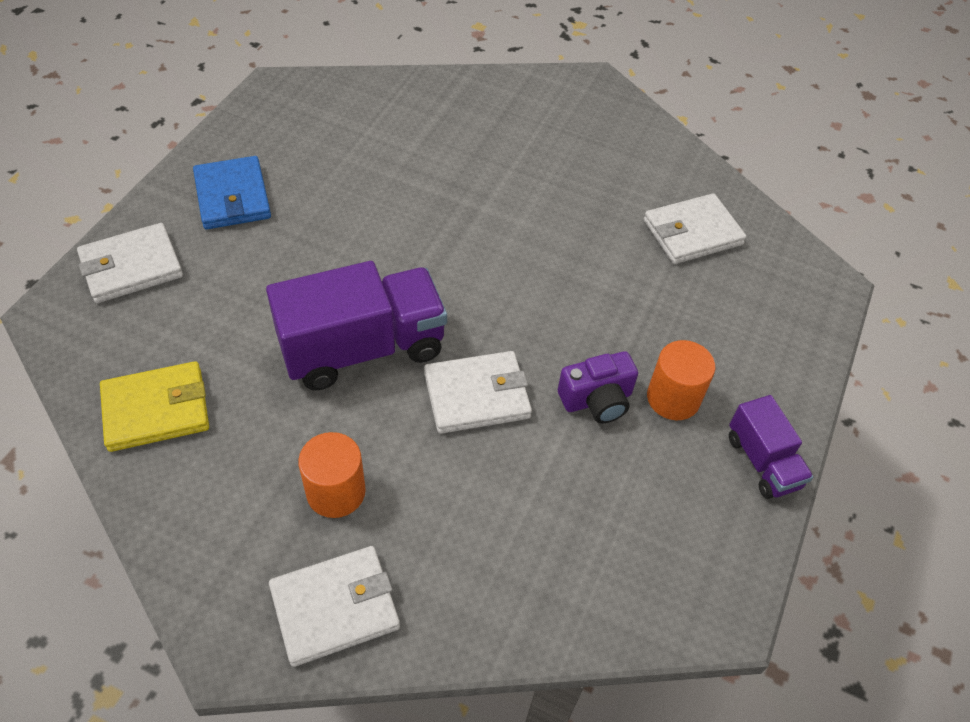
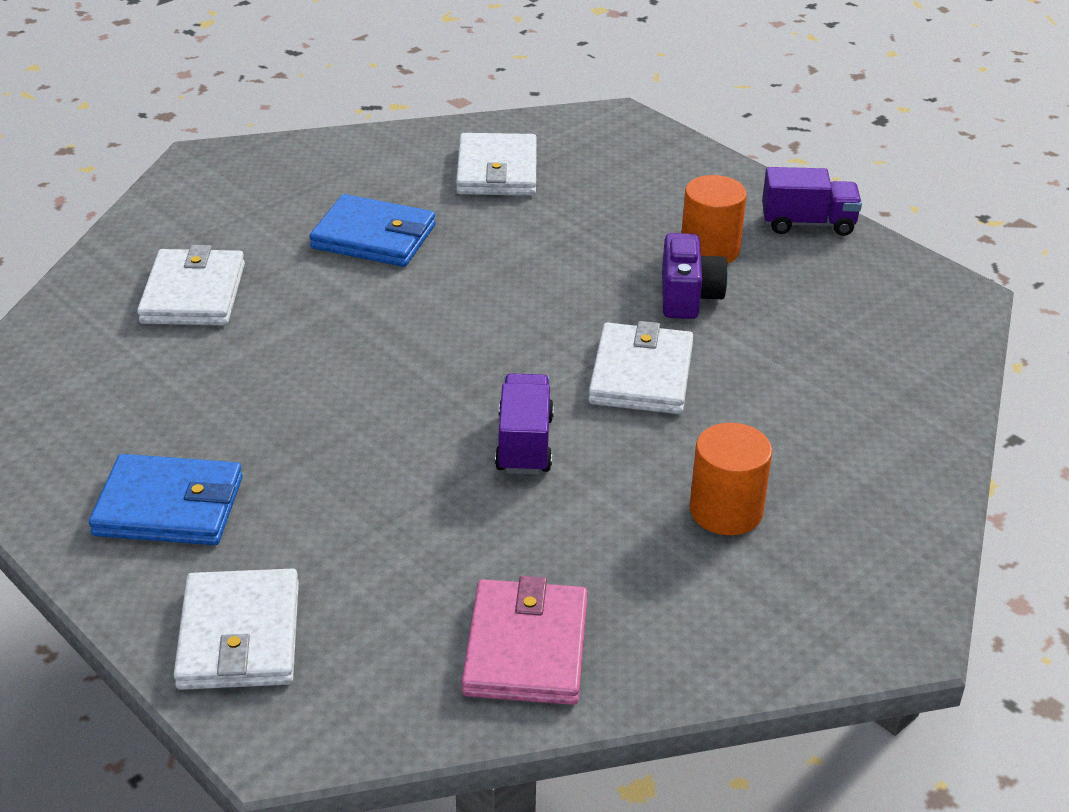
camera: 65 degrees left, 15 degrees down
(156, 409) = (526, 648): yellow wallet -> pink wallet
(335, 607) = (875, 543): white wallet -> white wallet (193, 294)
(362, 348) = (524, 444): purple truck -> purple truck, size x0.53
(559, 193) = (374, 237): none -> blue wallet

